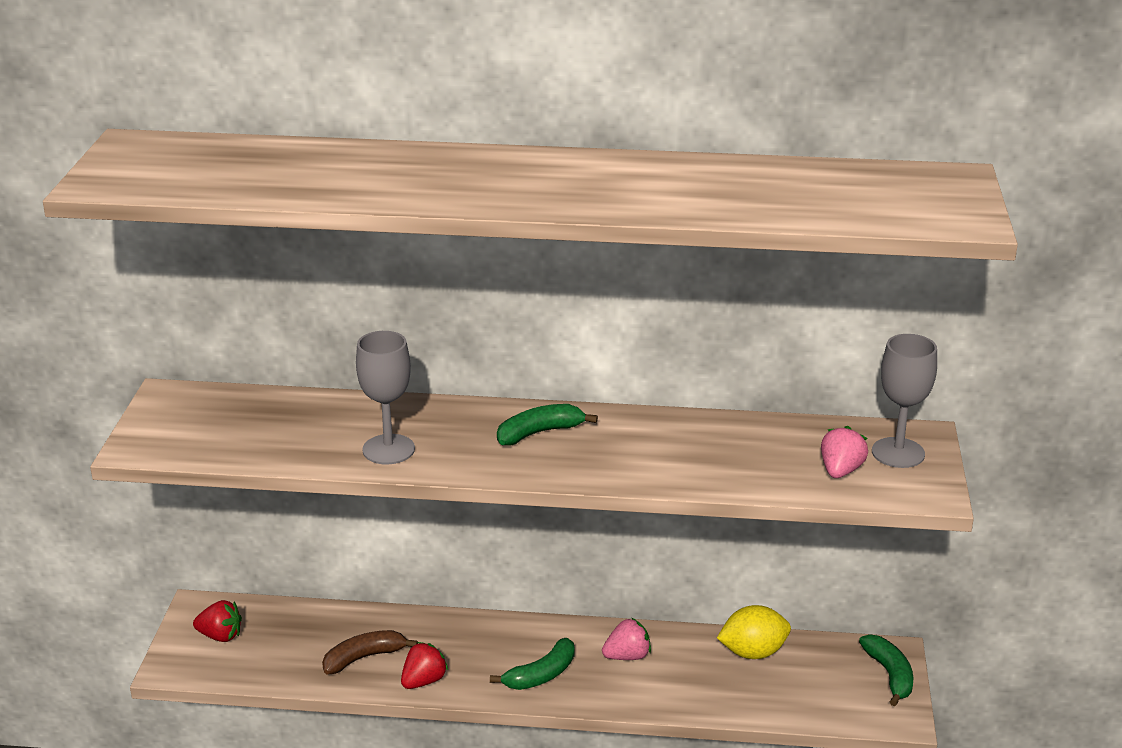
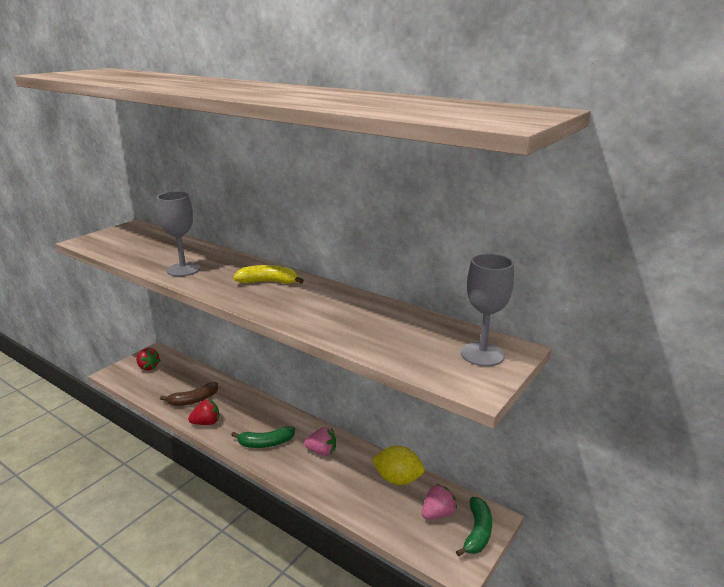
camera: 30 degrees right, 5 degrees down
(364, 658) = (193, 400): brown banana -> brown banana turned 150 degrees clockwise
(539, 433) = (268, 282): green banana -> yellow banana
(840, 471) = (425, 353): pink strawberry -> pink strawberry (437, 513)

